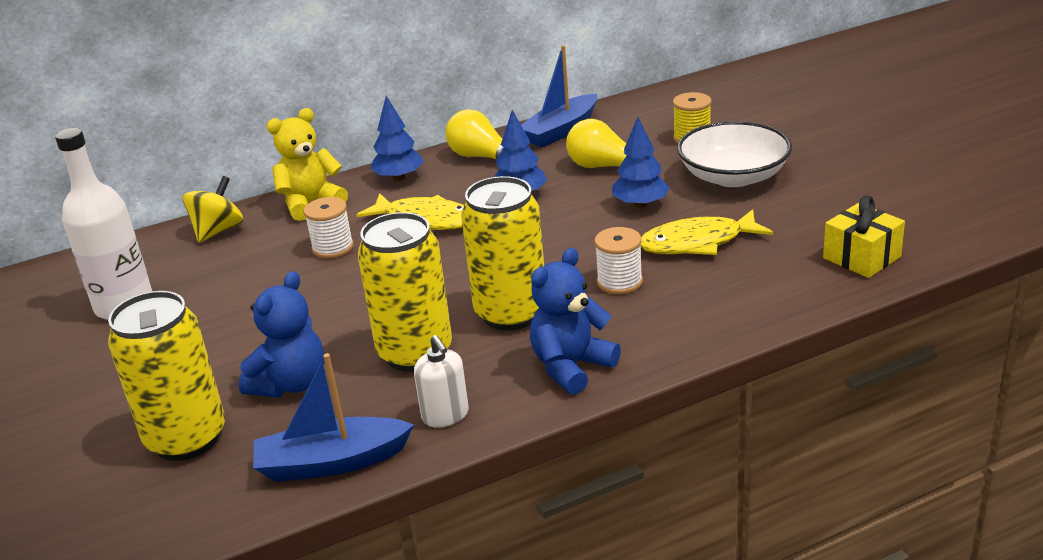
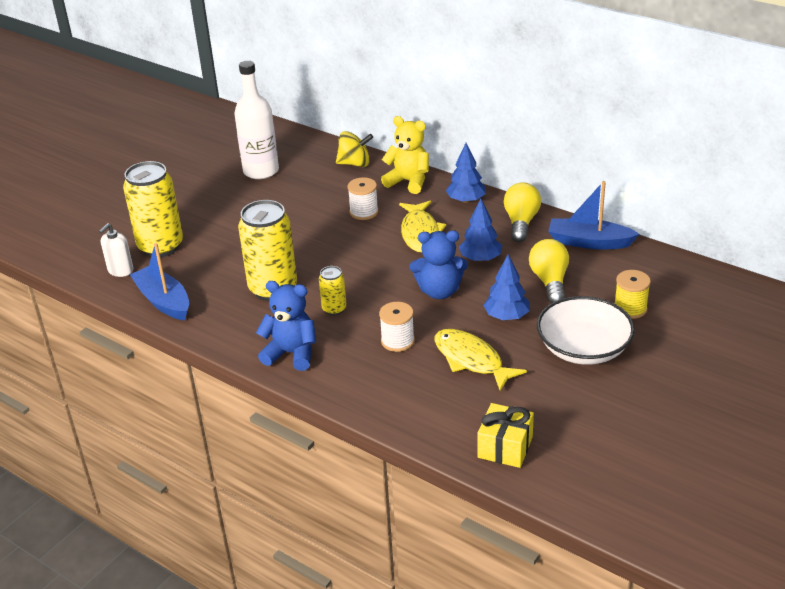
camera: 60 degrees right, 5 degrees up
(291, 384) = (222, 258): blue teddy bear -> blue teddy bear (439, 291)
(445, 415) = (221, 323): white soap dispenser -> white soap dispenser (120, 270)
(511, 313) = (334, 309): yellow can -> yellow can, size x0.49

